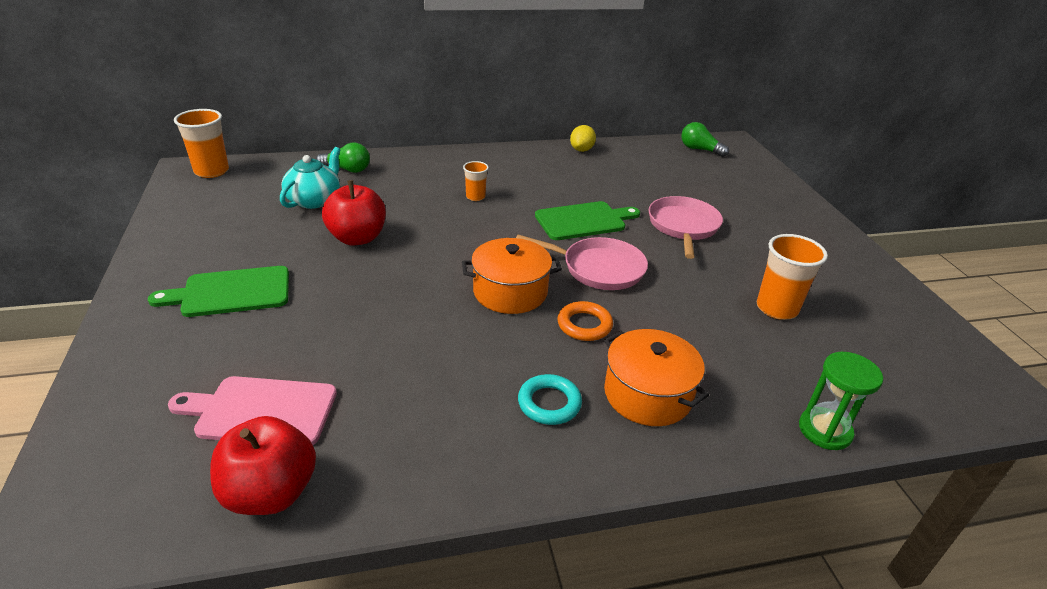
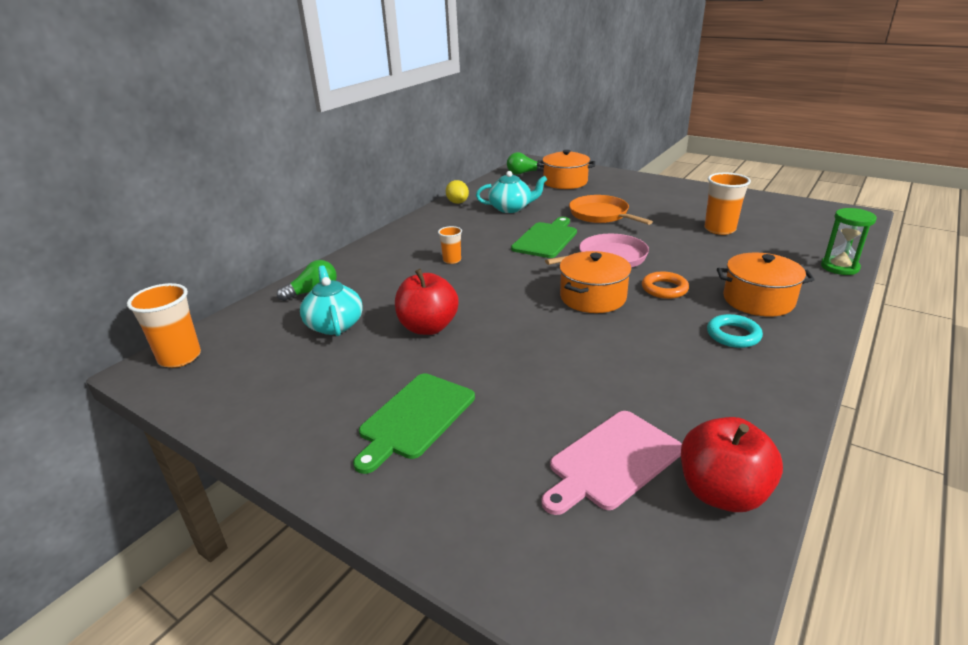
camera: 40 degrees left, 5 degrees down
(614, 177) = (511, 208): none -> turquoise teapot
(683, 226) = (601, 215): pink pan -> orange pan
(720, 177) = (565, 182): none -> orange pot

